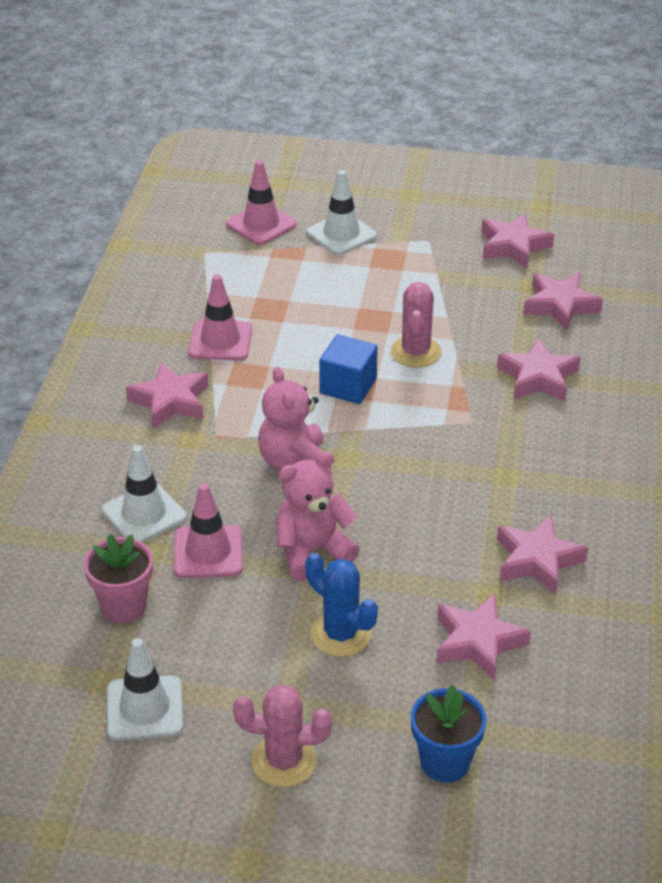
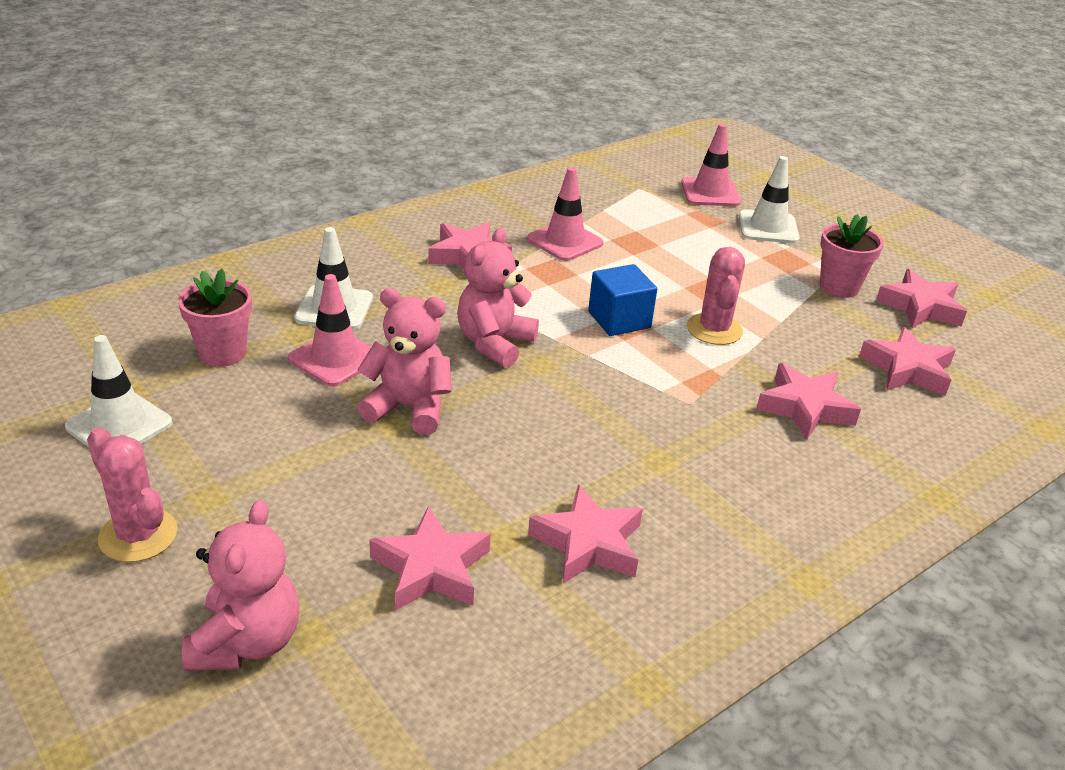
camera: 40 degrees right, 5 degrees down
(341, 634) = (333, 478): blue cactus -> none
(415, 352) = (714, 329): pink cactus -> pink cactus turned 45 degrees counterclockwise
(445, 762) = (247, 642): blue flower pot -> pink teddy bear
(448, 261) = (839, 287): none -> pink flower pot

